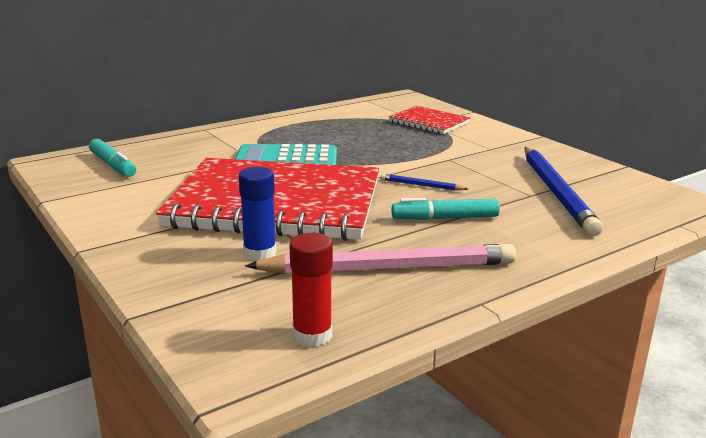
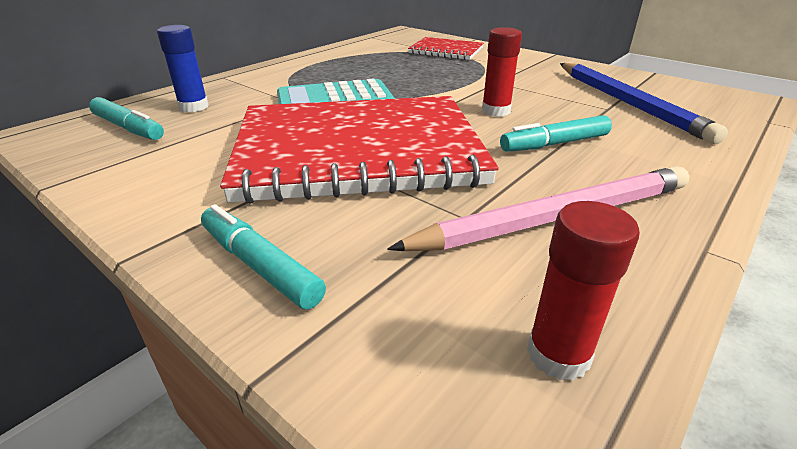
camera: 15 degrees left, 10 degrees up
(162, 265) = (260, 265): none -> turquoise marker
(260, 253) = (383, 222): blue glue stick -> blue glue stick (194, 107)
(421, 185) = (496, 111): blue pencil -> red glue stick

